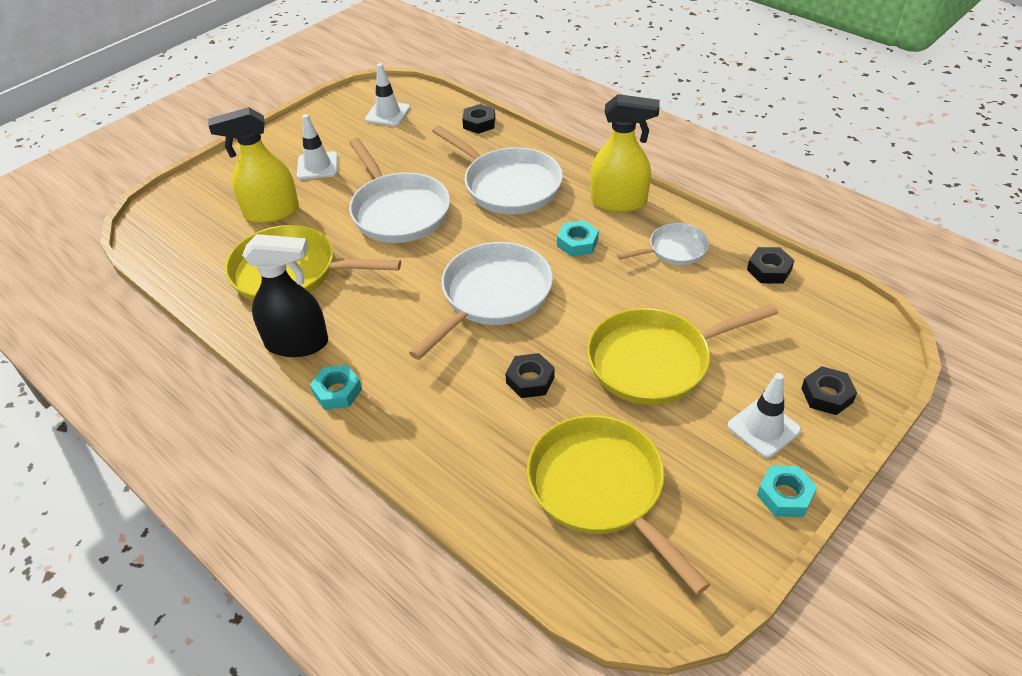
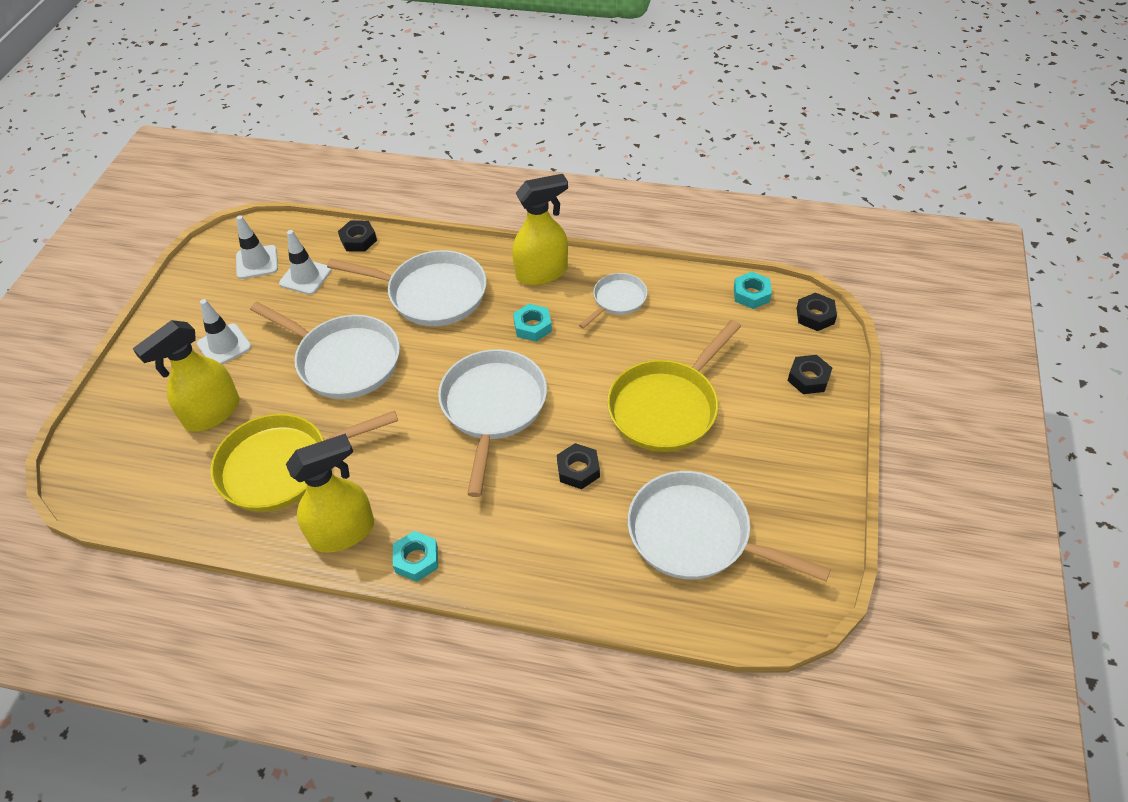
camera: 30 degrees left, 5 degrees up
(297, 343) = (343, 532): black spray bottle -> yellow spray bottle
(601, 489) = (696, 535): yellow pan -> white pan
(763, 428) = (781, 426): white traffic cone -> white traffic cone (305, 277)
(769, 270) = (703, 288): black nut -> black nut (815, 316)
(785, 495) = (828, 473): turquoise nut -> turquoise nut (751, 294)

